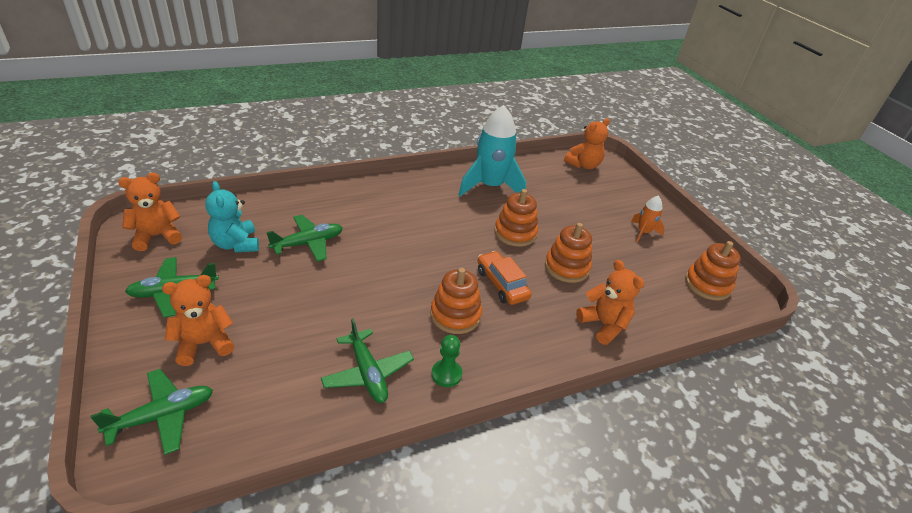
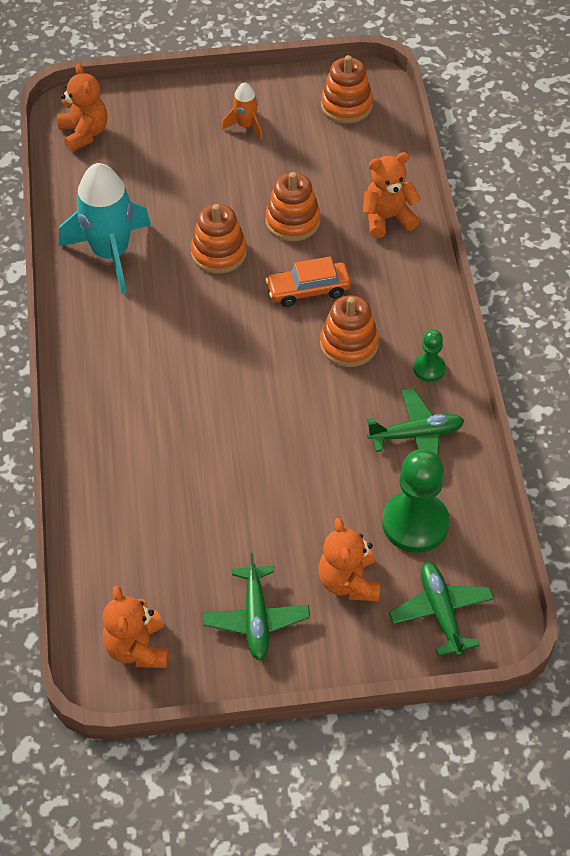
camera: 70 degrees left, 15 degrees up
(236, 244) = (176, 555): turquoise teddy bear -> none
(266, 384) = (415, 523): none -> green pawn
(308, 243) = (191, 474): green plane -> none

